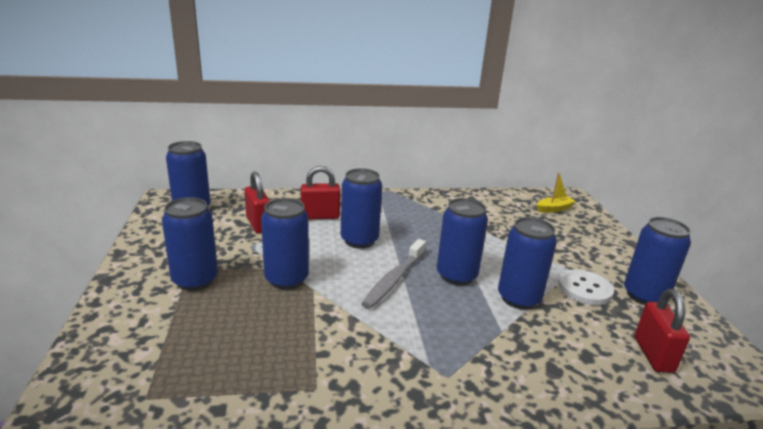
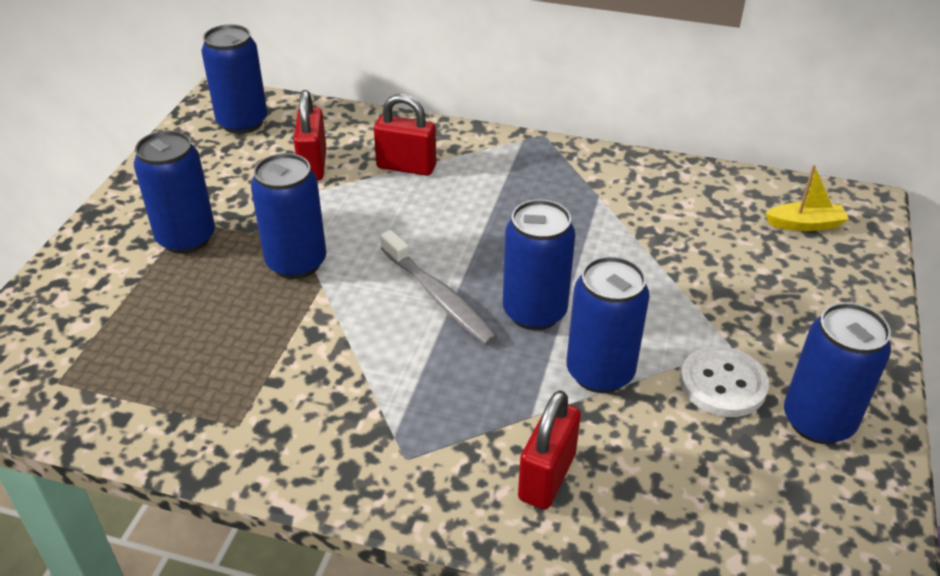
camera: 25 degrees right, 15 degrees up
(359, 240) = (434, 220): blue can -> none
(394, 279) = (438, 297): grey toothbrush -> grey toothbrush turned 90 degrees counterclockwise
(653, 355) = (734, 518): red padlock -> red padlock (547, 477)

